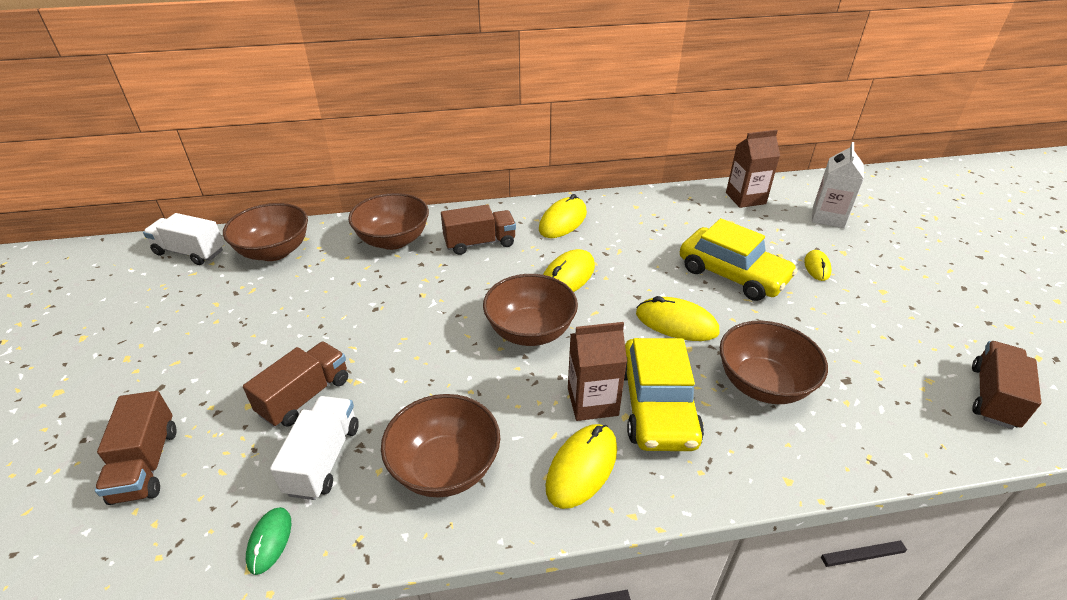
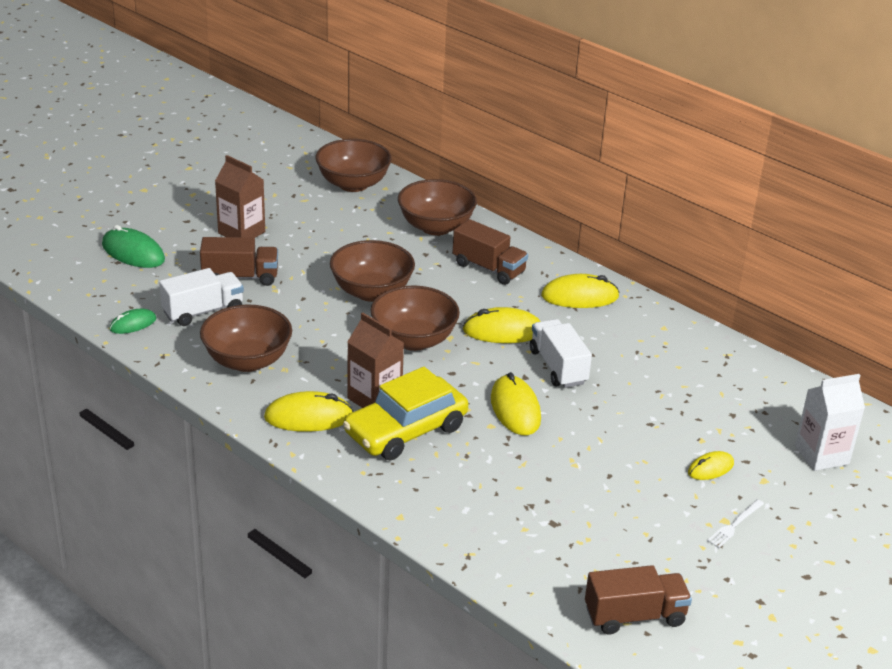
camera: 50 degrees right, 5 degrees down
(146, 464) = (133, 252): brown truck -> green mouse
(190, 252) = (307, 152): white truck -> white truck (558, 367)
(732, 274) = (628, 419): yellow car -> none
(745, 198) = (779, 390): brown carton -> brown carton (241, 232)
(762, 384) = (493, 477): brown bowl -> brown bowl (371, 292)
(891, 289) = (734, 525): none -> white fork

